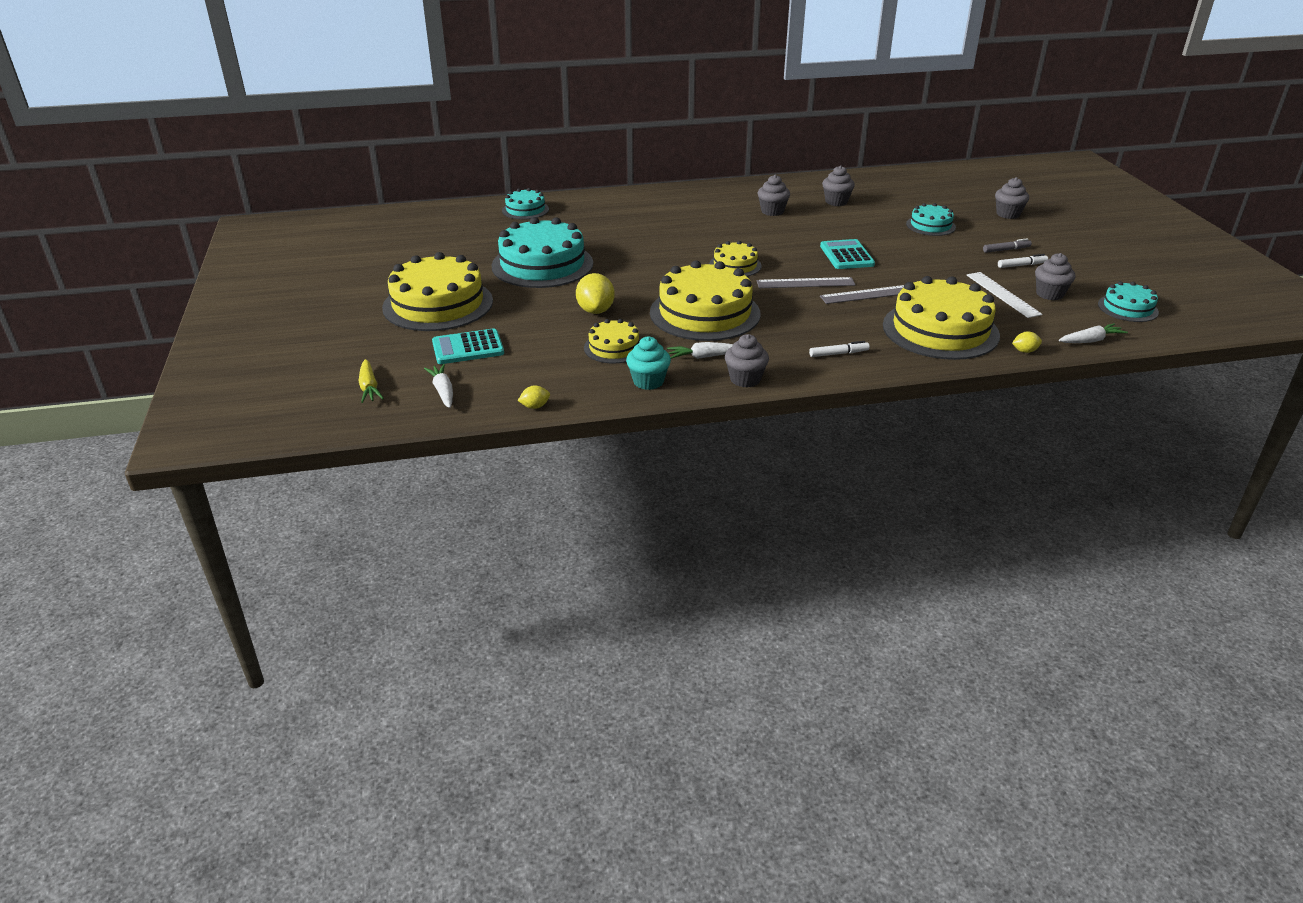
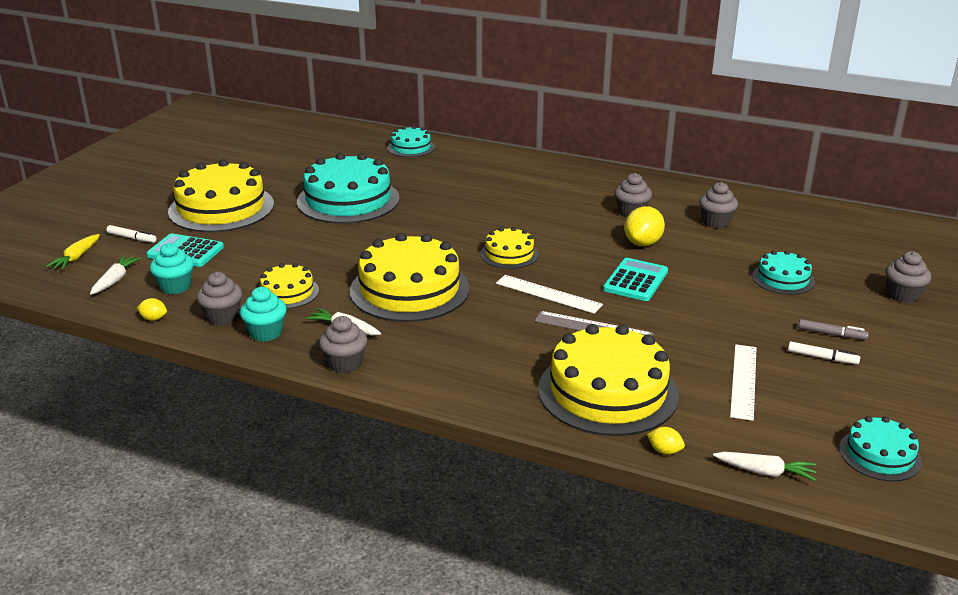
camera: 35 degrees right, 5 degrees down
(509, 377) = (175, 287): none -> turquoise cupcake
(595, 310) = (325, 255): yellow lemon -> yellow lemon (643, 243)
(805, 283) = (548, 294): grey ruler -> white ruler
(838, 354) = (466, 374): white marker -> white marker (132, 238)
(1049, 294) = (802, 401): grey cupcake -> grey cupcake (223, 317)

